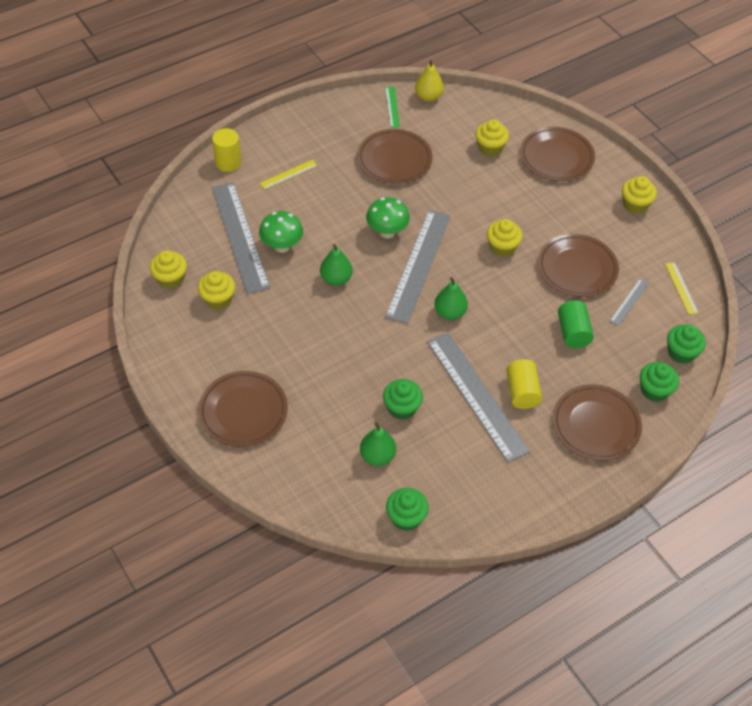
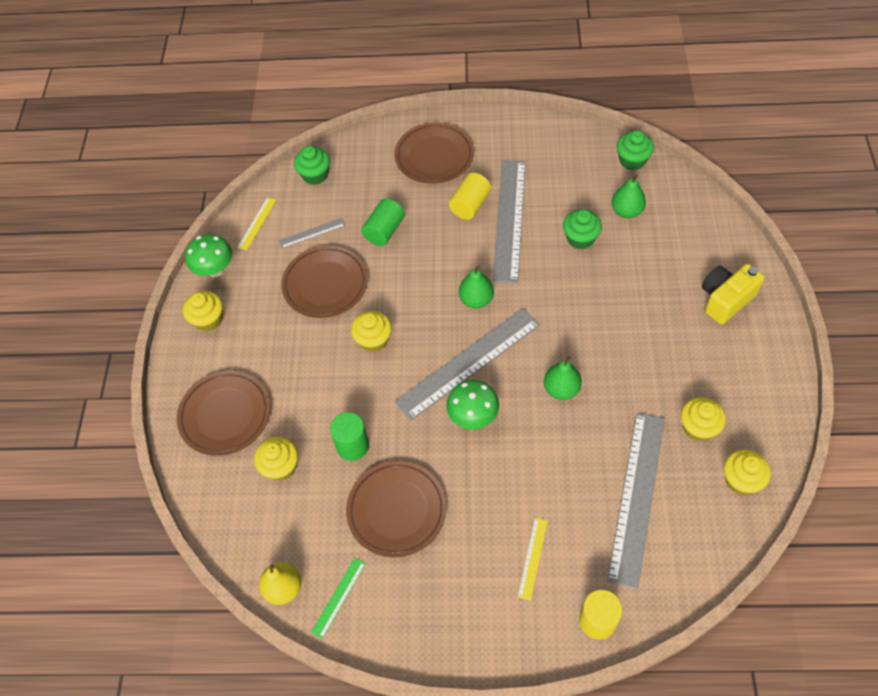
camera: 140 degrees left, 5 degrees up
(243, 411) = (725, 300): brown plate -> yellow camera
(282, 246) = (596, 458): green mushroom -> green mushroom (215, 270)
(288, 174) = (533, 558): yellow ruler -> yellow ruler turned 75 degrees counterclockwise
(454, 179) = (352, 446): none -> green cylinder
(654, 390) = (365, 159): green cupcake -> none

